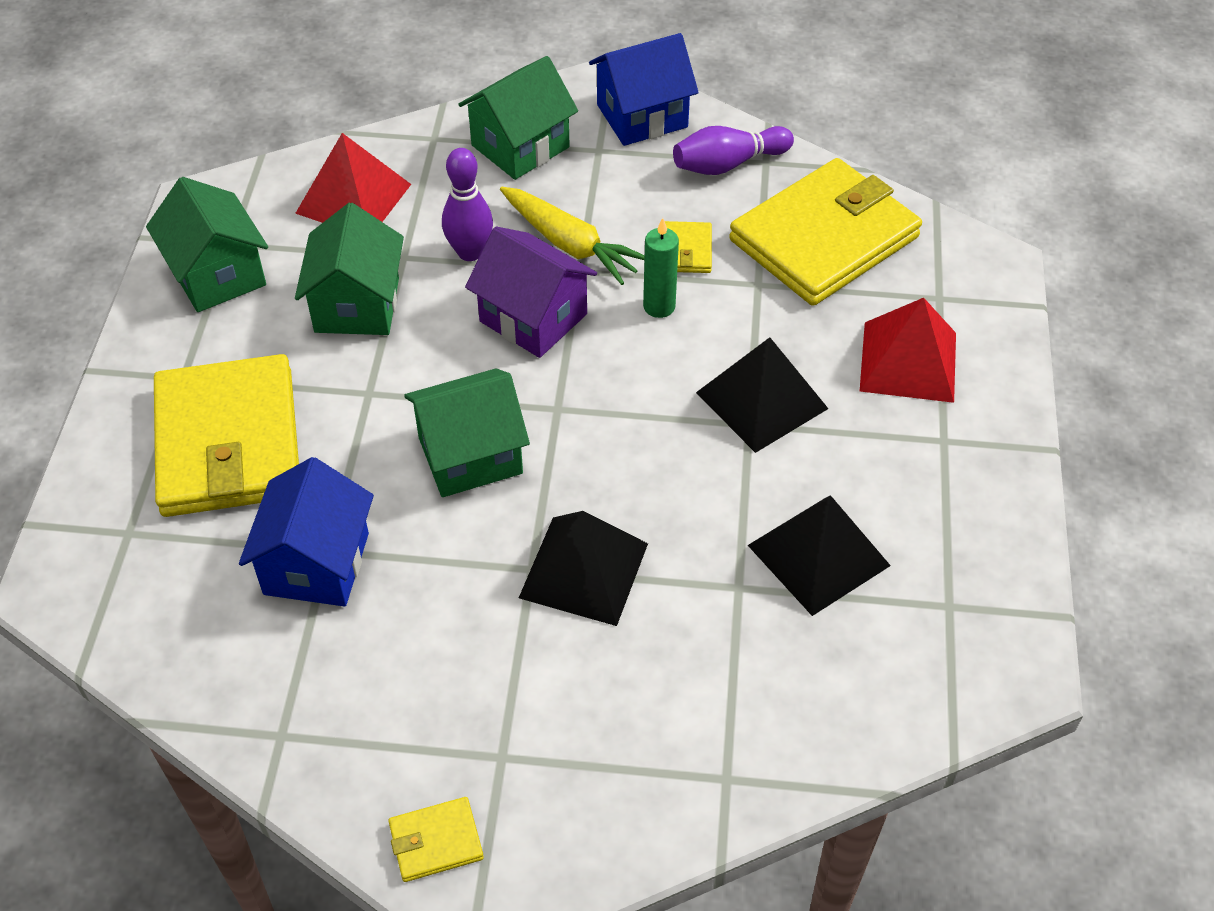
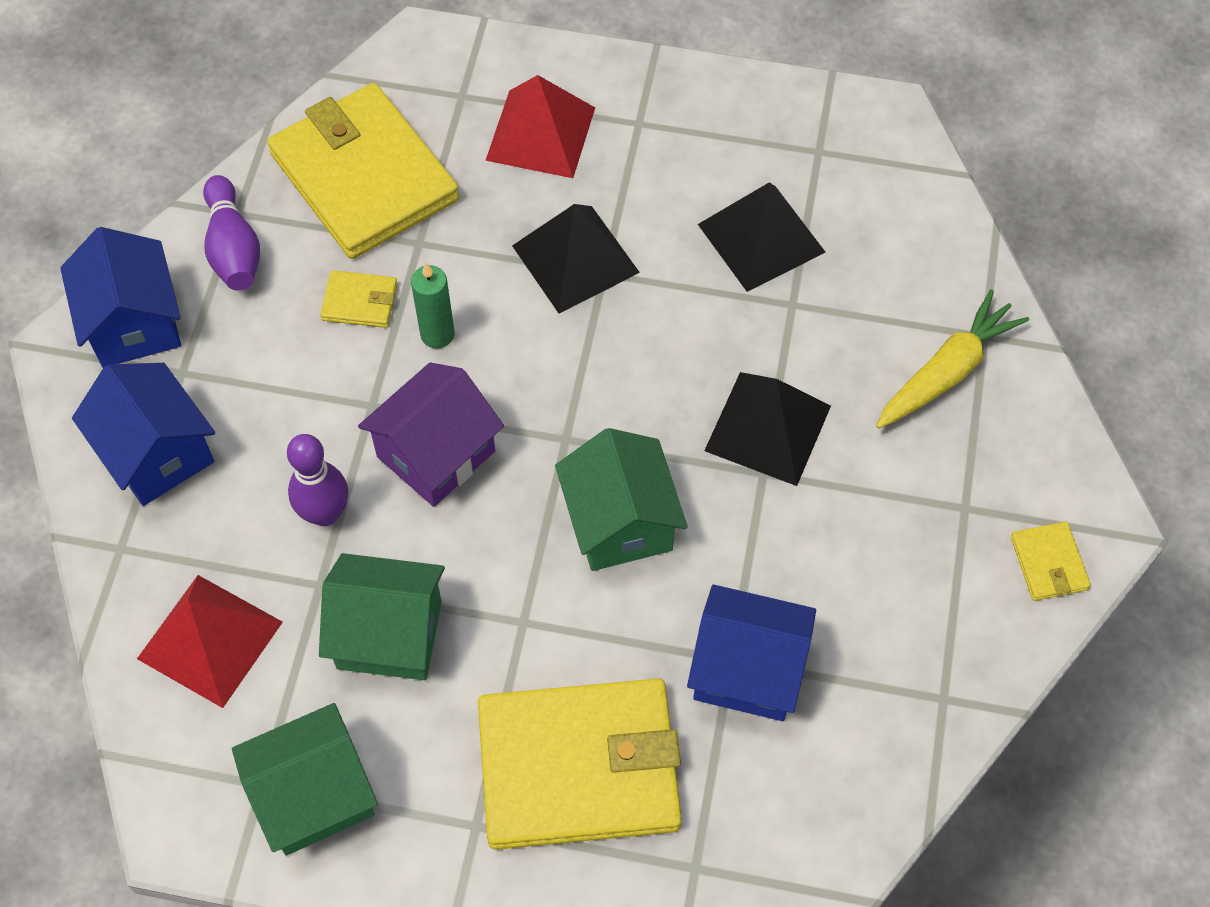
camera: 85 degrees left, 10 degrees up
(520, 146) = (157, 453): green house -> blue house
(570, 244) = (331, 411): yellow carrot -> yellow carrot (947, 372)

